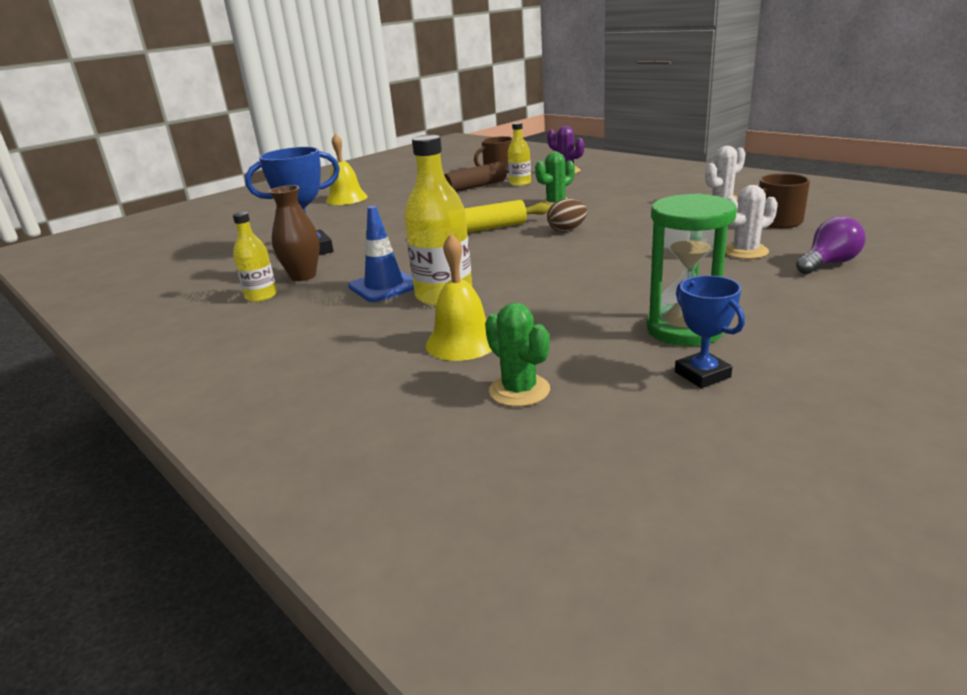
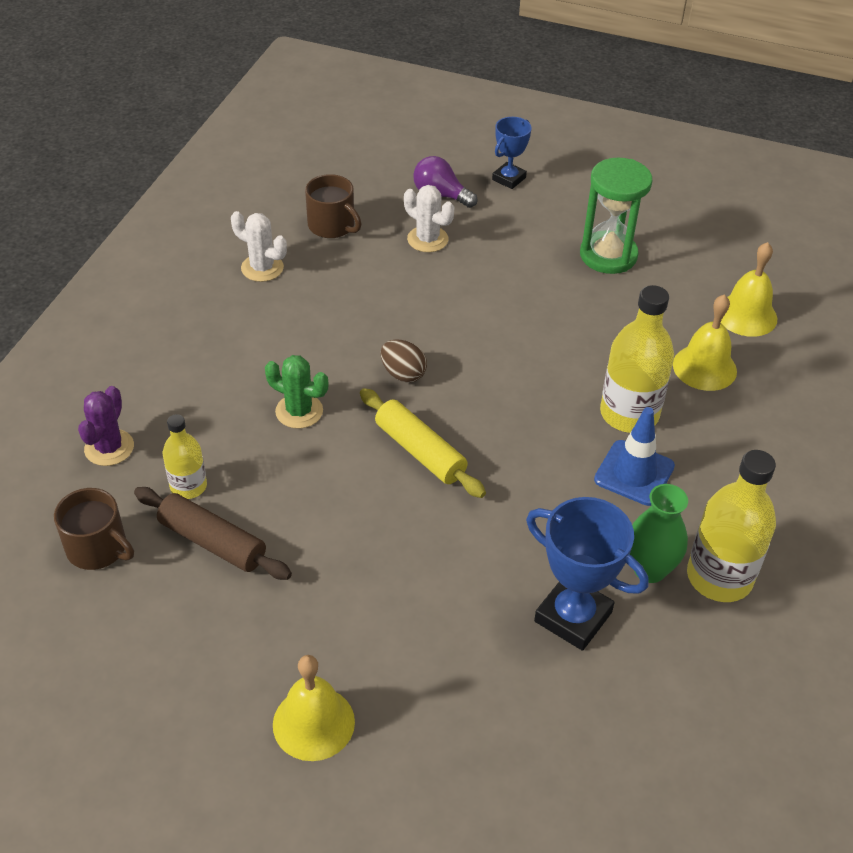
camera: 120 degrees left, 20 degrees up
(261, 296) = (719, 577): yellow bottle -> yellow bottle, size x1.72
(303, 276) = (649, 569): brown vase -> green vase
(519, 390) = (746, 315): green cactus -> yellow bell
(702, 374) = (668, 240): blue trophy -> blue trophy (509, 179)

